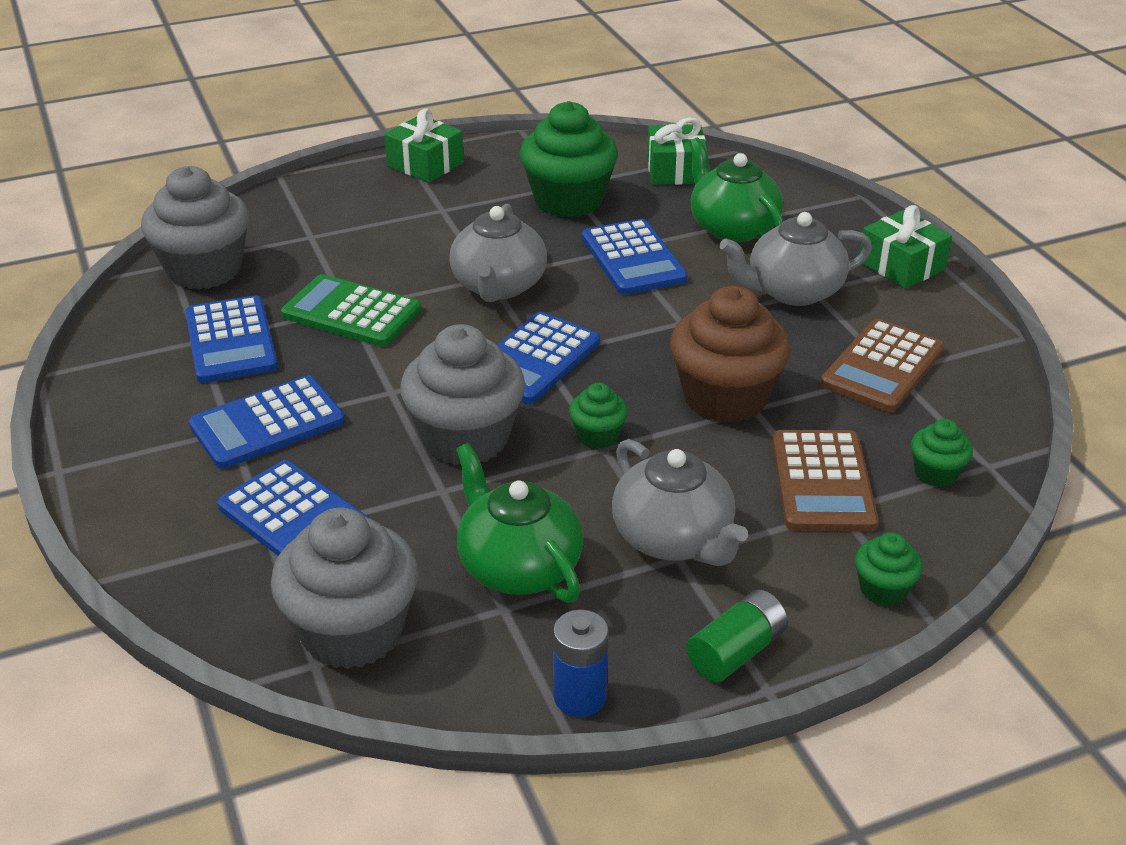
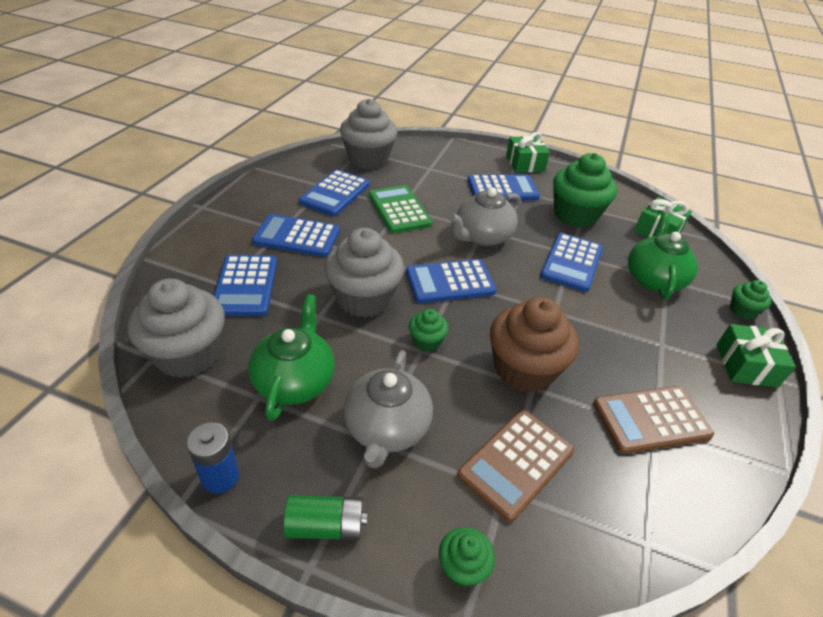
camera: 40 degrees right, 5 degrees up
(443, 213) = (502, 189): none -> blue calculator
(793, 291) = (647, 336): grey teapot -> none
(936, 473) = (601, 518): green cupcake -> green cupcake (742, 310)

